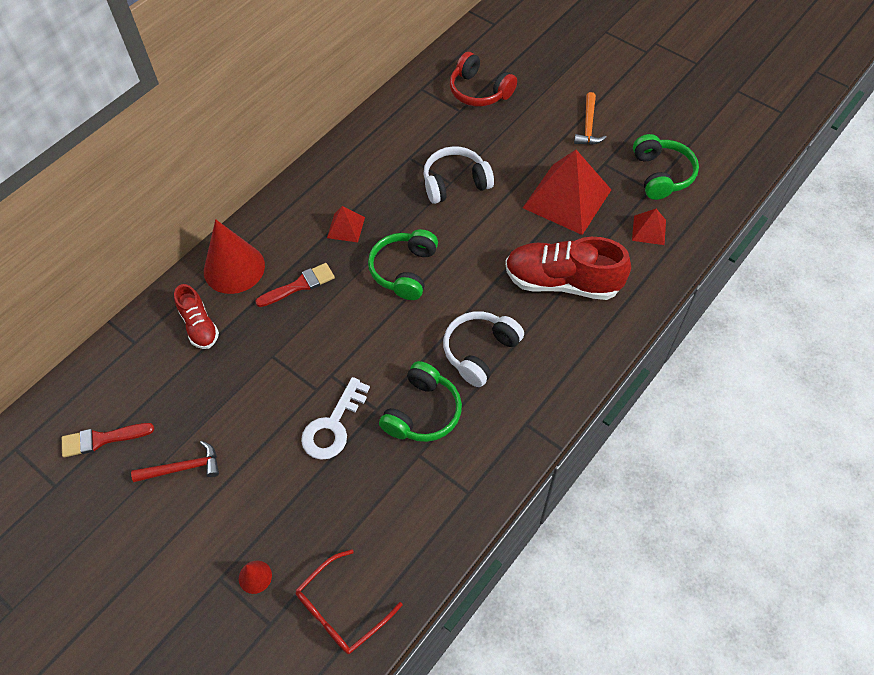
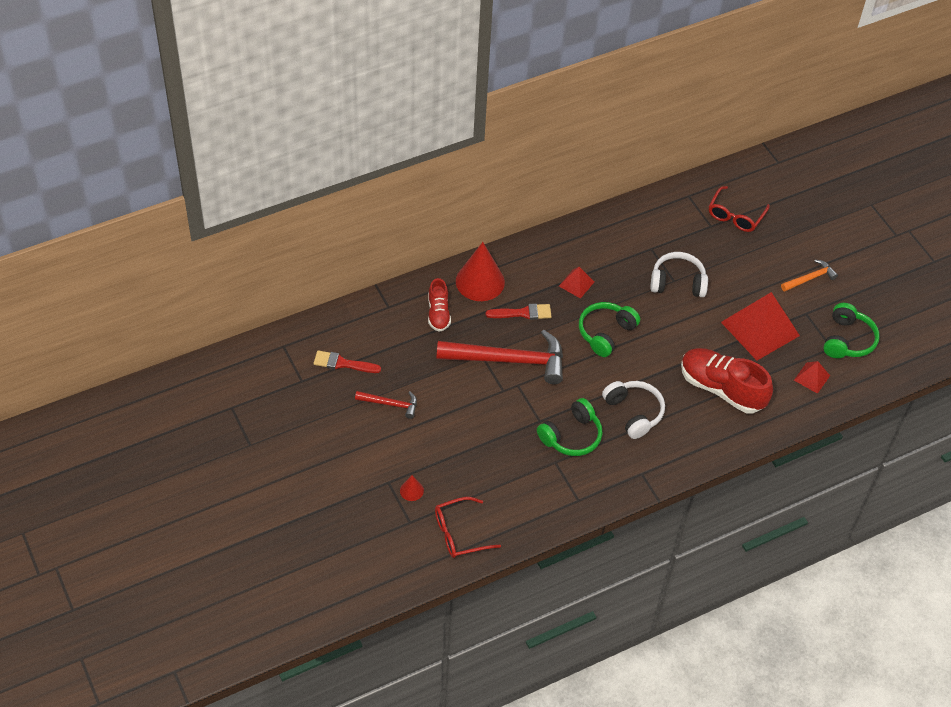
camera: 20 degrees right, 5 degrees down
(307, 349) = (509, 360): none -> red hammer
(333, 426) = (504, 419): white key -> none
(479, 91) = (735, 215): red headphones -> red glasses
(480, 352) = (633, 413): white headphones -> white headphones turned 90 degrees clockwise
(588, 126) = (810, 278): orange hammer -> orange hammer turned 150 degrees counterclockwise

